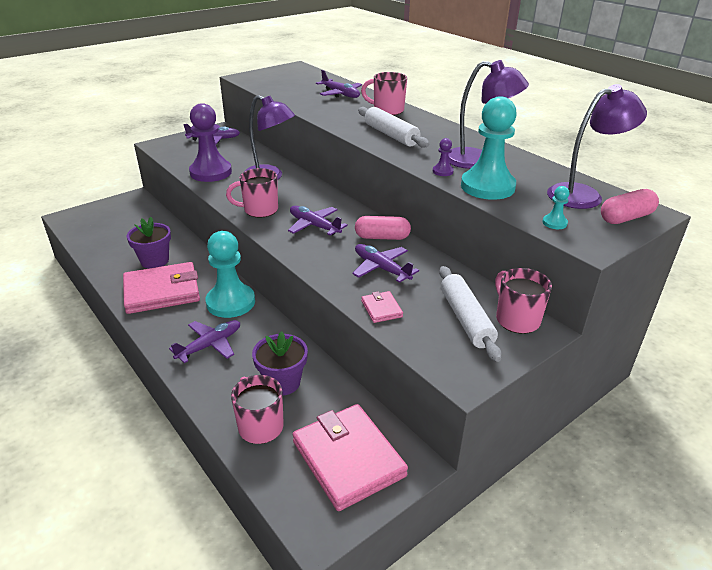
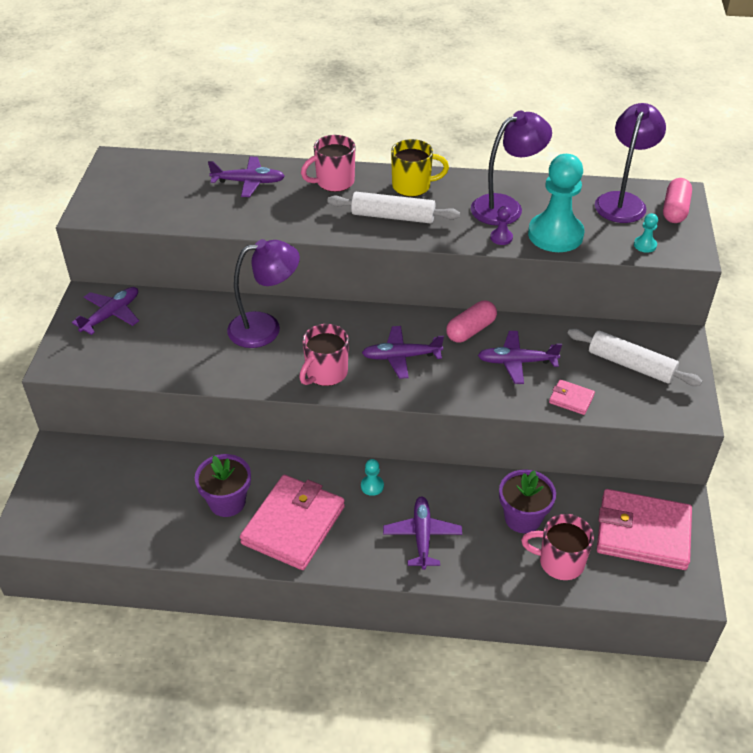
camera: 45 degrees left, 10 degrees up
(211, 172) = (195, 361): purple pawn -> none
(230, 302) = (372, 486): turquoise pawn -> turquoise pawn, size x0.40
(432, 129) = (412, 186): none -> yellow mug
(516, 319) = (658, 341): pink mug -> none

